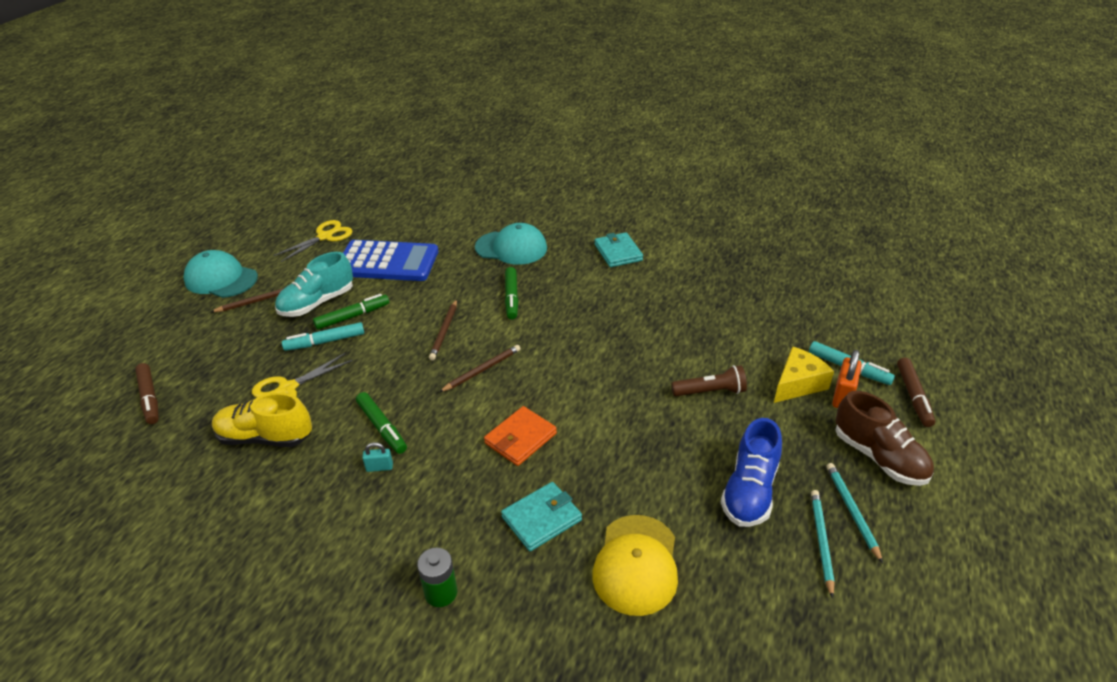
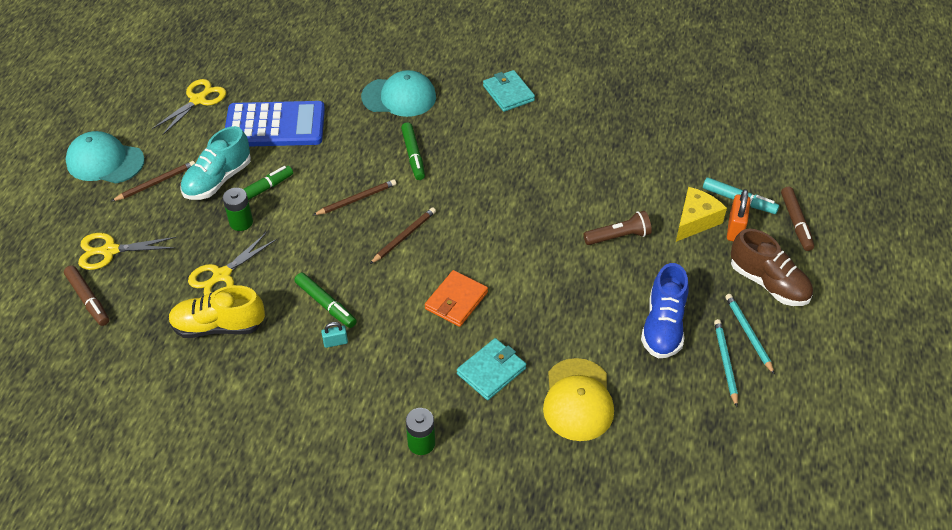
camera: 10 degrees left, 10 degrees up
(190, 355) = (109, 251): none -> yellow scissors
(325, 342) = (241, 222): turquoise marker -> green battery
(444, 331) = (356, 199): brown pencil -> brown pencil turned 120 degrees counterclockwise

